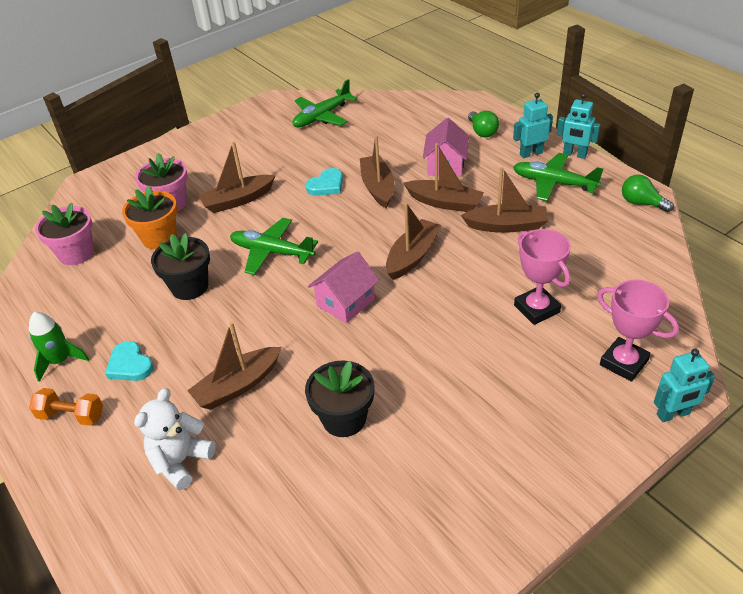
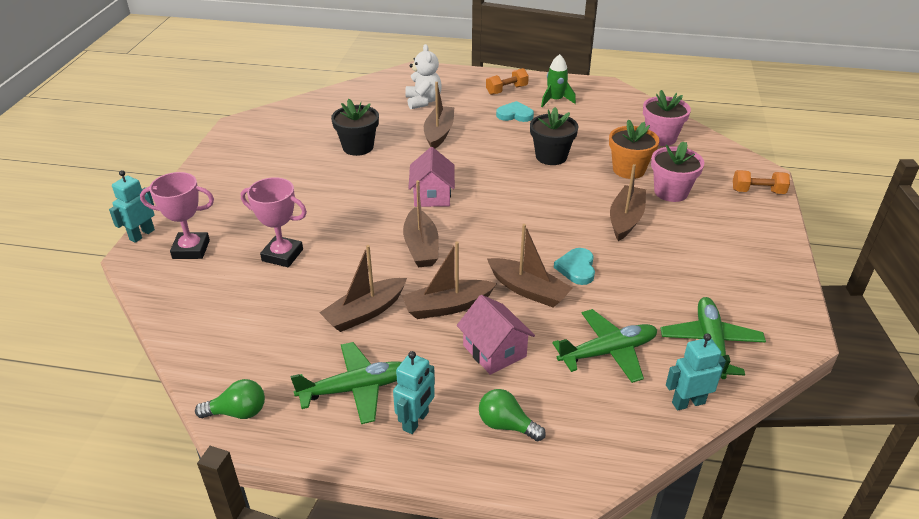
camera: 135 degrees right, 5 degrees down
(119, 173) = (757, 191): none -> orange dumbbell
(272, 252) = (533, 199): green plane -> green plane (608, 352)
(574, 154) = (361, 449): turquoise robot -> turquoise robot (688, 402)

